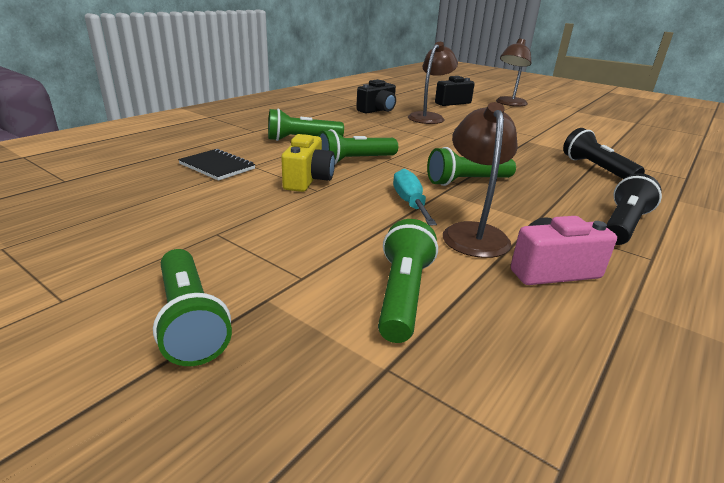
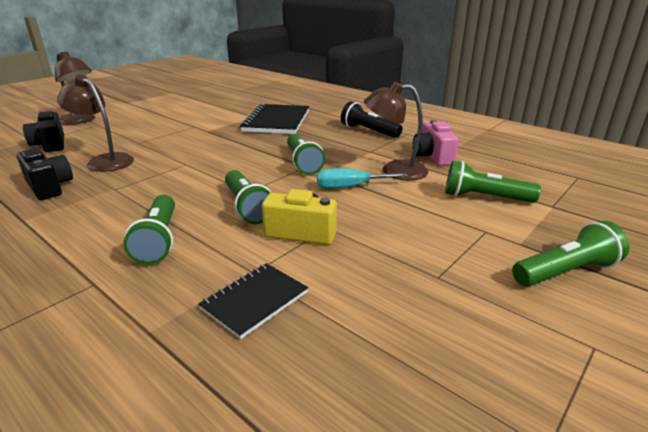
camera: 85 degrees left, 0 degrees up
(596, 169) = (276, 121): black flashlight -> black notebook

